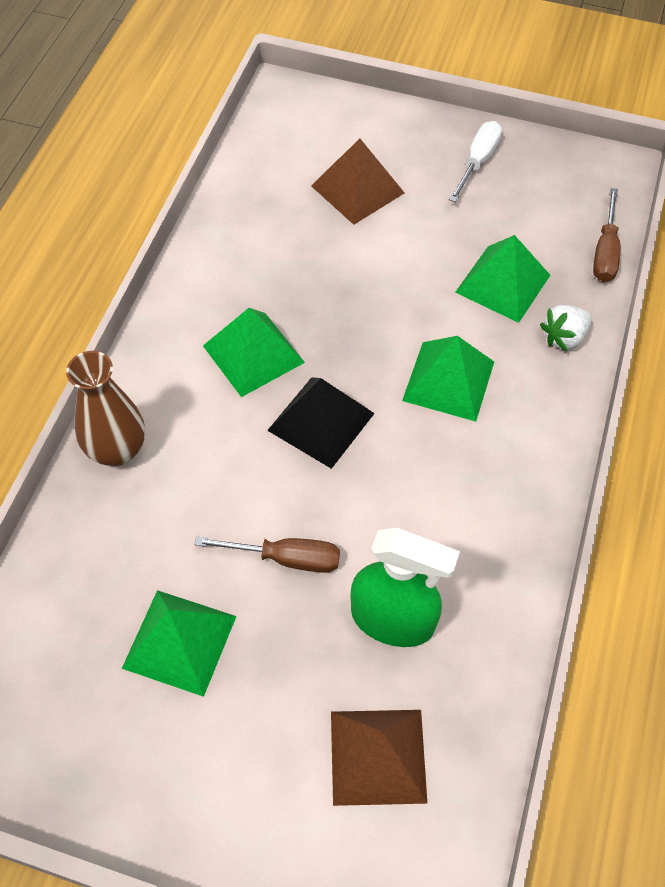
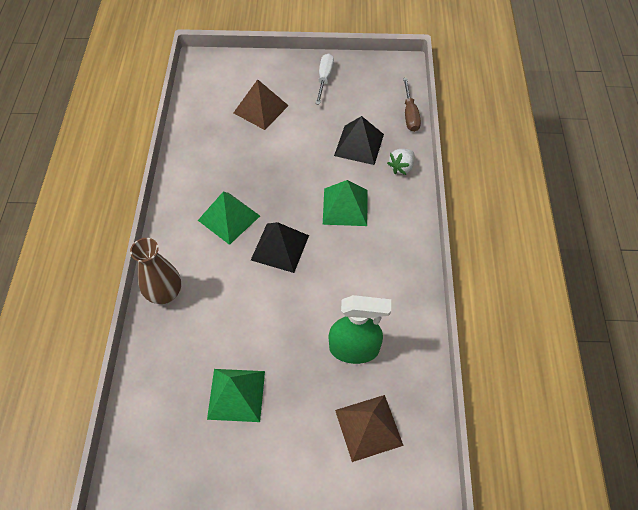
camera: 15 degrees left, 0 degrees up
(286, 558) = (283, 330): brown screwdriver -> none
(502, 283) = (359, 144): green pyramid -> black pyramid

